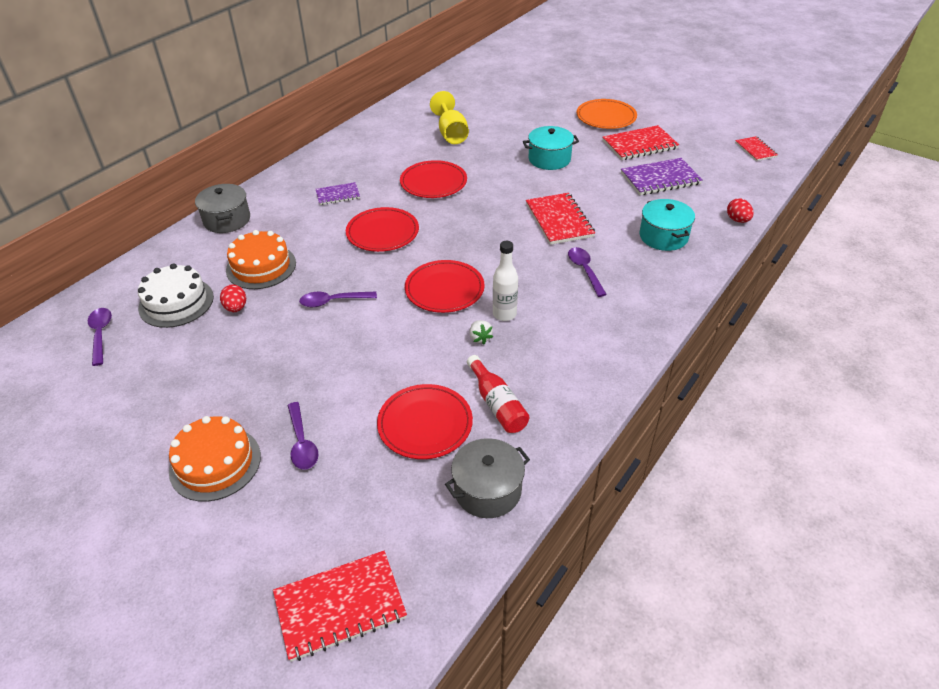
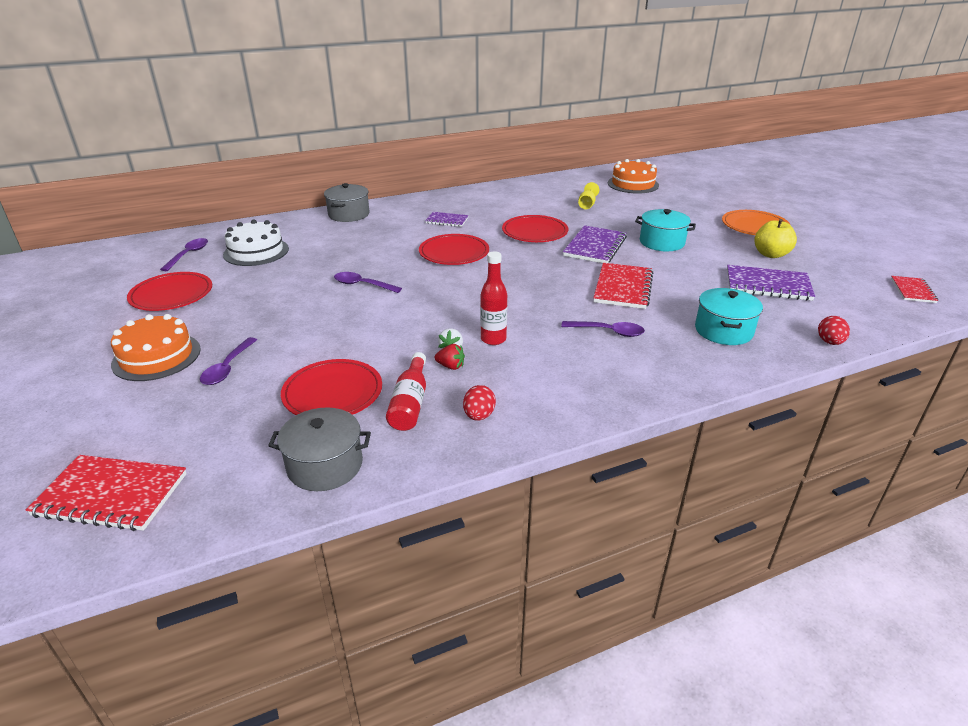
camera: 30 degrees right, 10 degrees down
(236, 308) = (290, 267): red egg -> red egg (479, 416)
(261, 266) = (338, 248): orange cake -> orange cake (633, 184)
(444, 289) = (460, 305): red plate -> red plate (171, 295)
(451, 134) = (587, 205): yellow goblet -> yellow goblet, size x0.60
(495, 355) = (450, 366): none -> red strawberry
(499, 182) = (595, 247): none -> purple notebook
(504, 314) = (493, 339): white bottle -> red bottle
(584, 270) = (608, 332): purple spoon -> purple spoon turned 90 degrees clockwise
(639, 145) = (770, 254): red notebook -> yellow apple

